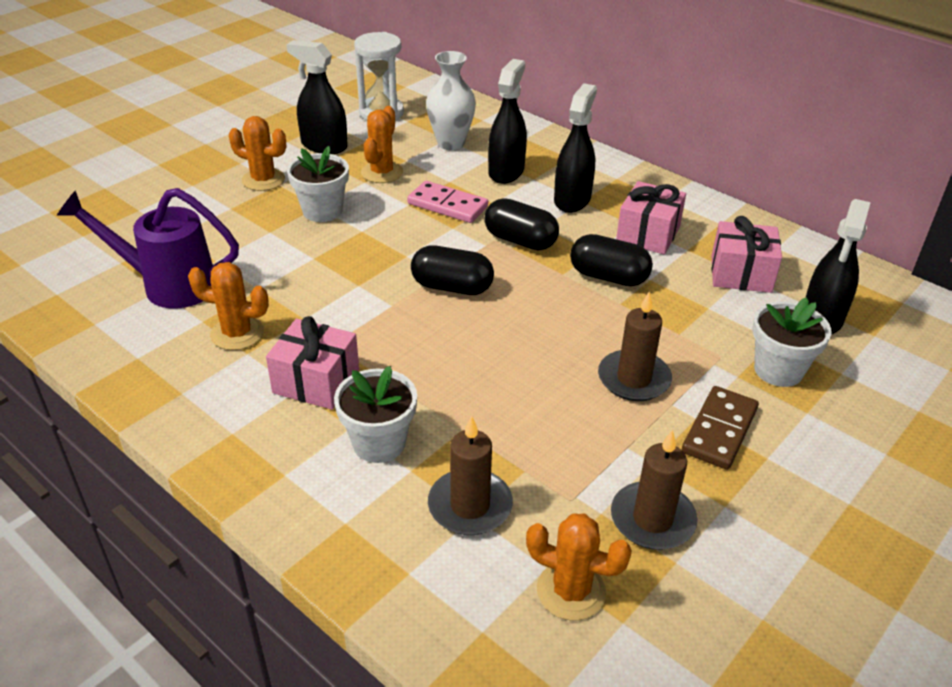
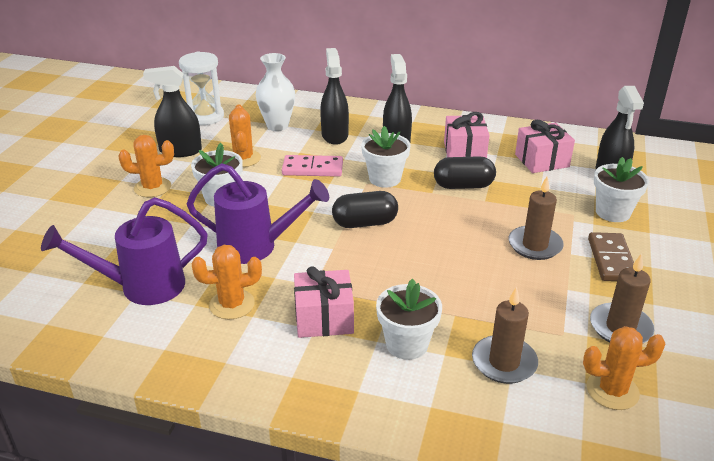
camera: 25 degrees left, 5 degrees down
(313, 278) = (257, 247): none -> purple watering can
(520, 241) = (385, 179): black capsule -> white flower pot

